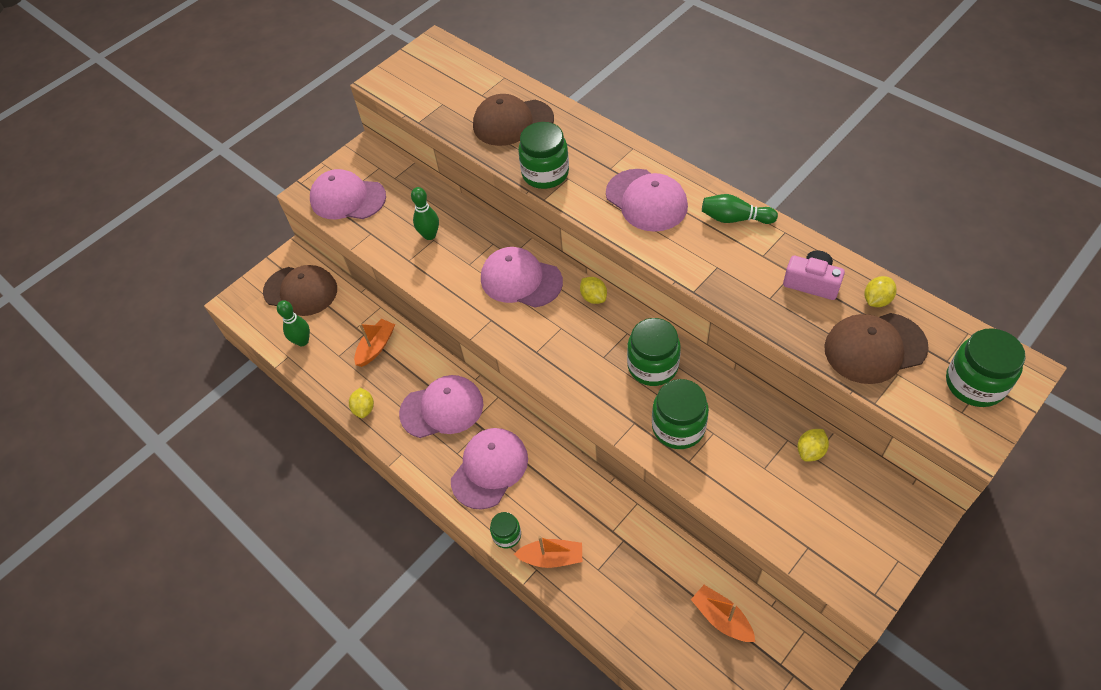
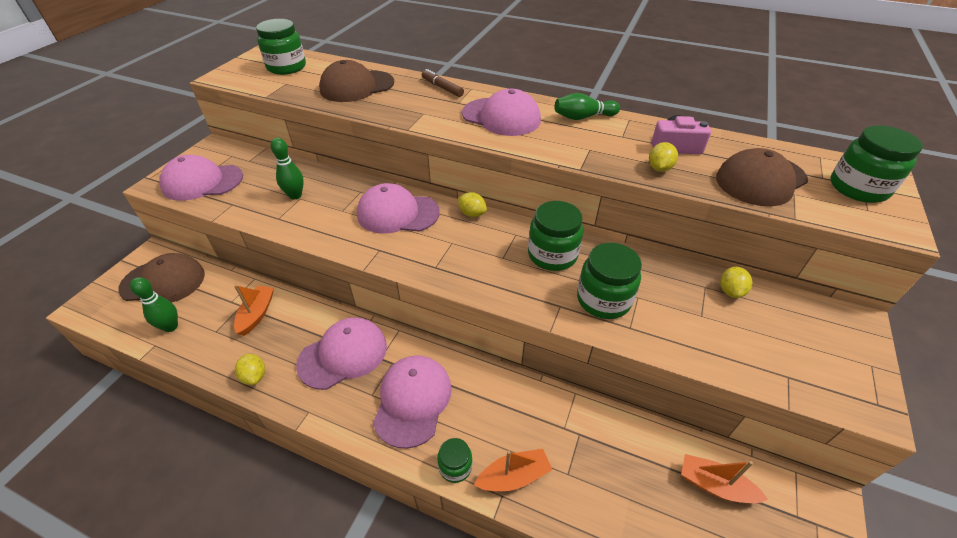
camera: 25 degrees left, 10 degrees down
(545, 173) = (401, 113): green jar -> green jar (286, 67)
(601, 141) = (442, 88): none -> brown marker
(876, 300) = (734, 148): yellow lemon -> yellow lemon (659, 168)

